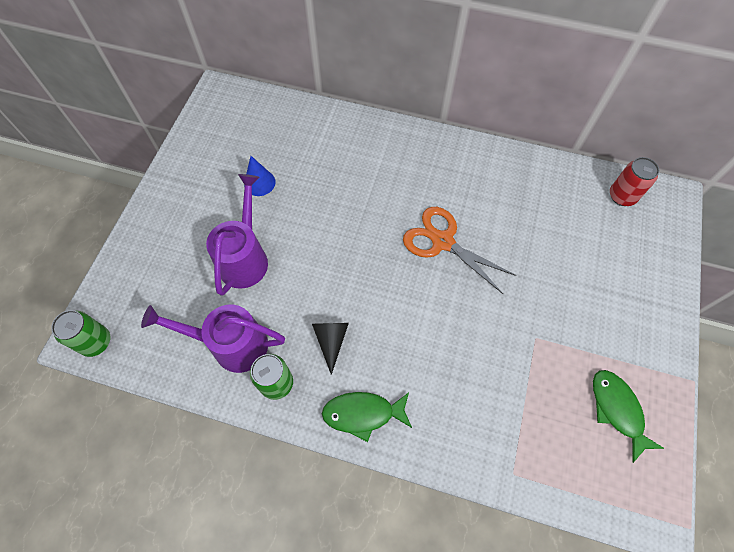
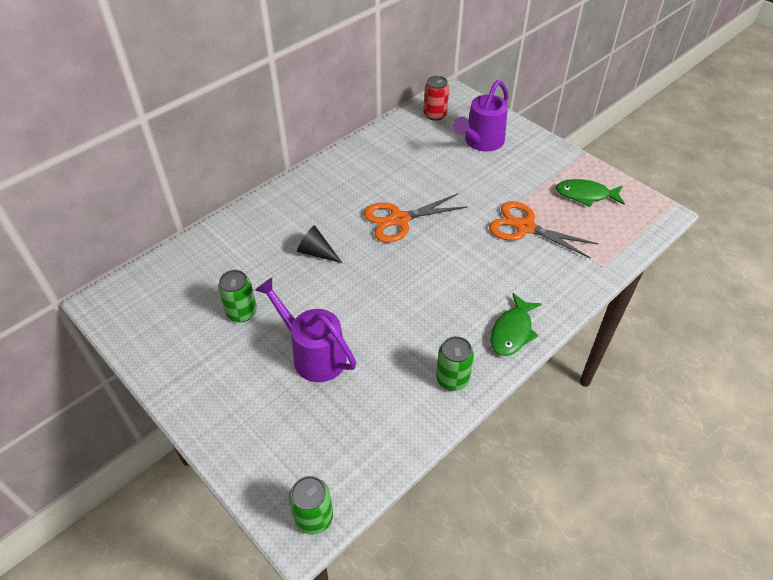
camera: 60 degrees left, 15 degrees down
(231, 344) = (394, 399): purple watering can -> purple watering can (480, 142)
(259, 183) = (242, 312): blue cone -> green can
(331, 340) = (437, 325): black cone -> black cone (316, 252)
(515, 364) = (525, 227): none -> orange scissors

